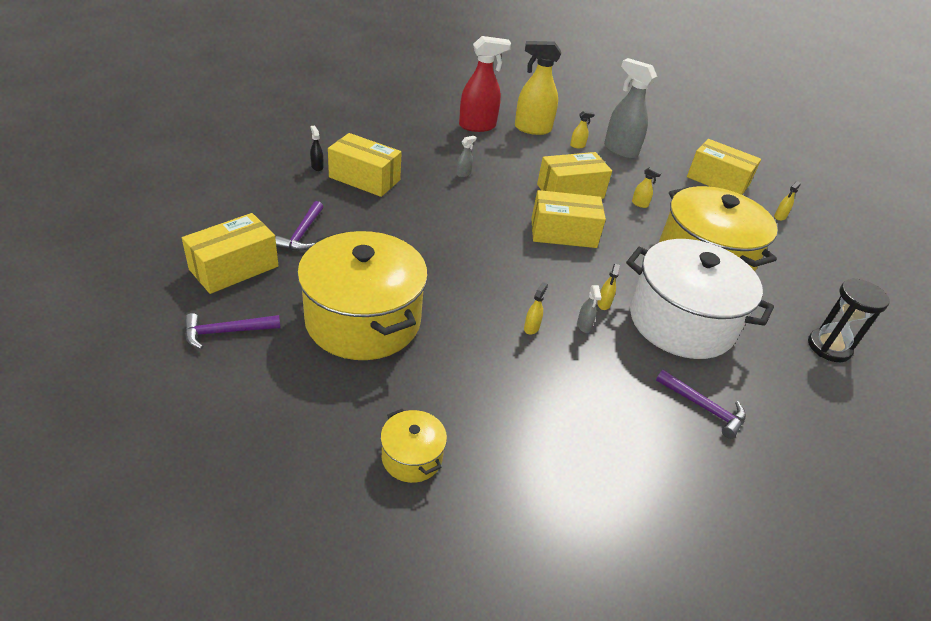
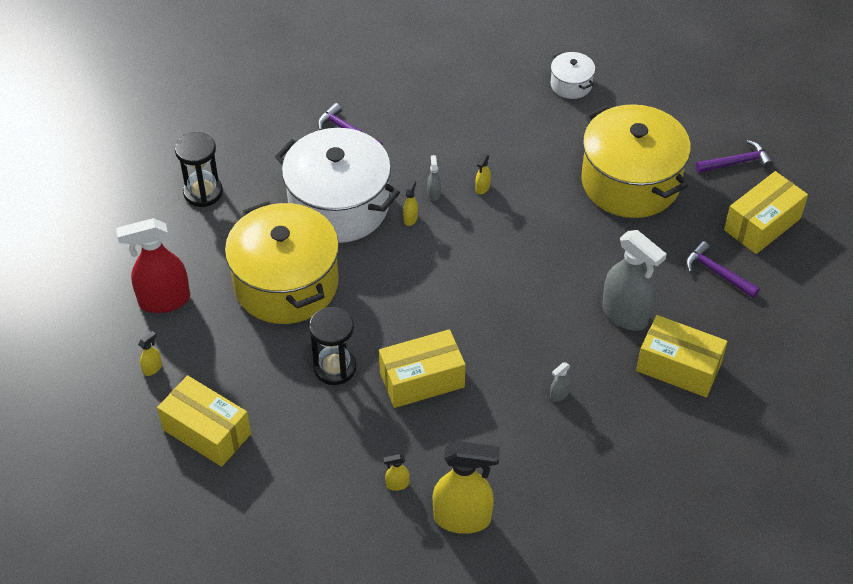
camera: 175 degrees left, 10 degrees up
(302, 233) = (717, 273): purple hammer -> purple hammer turned 60 degrees counterclockwise
(317, 166) = (741, 381): black spray bottle -> none
(412, 457) = (571, 84): yellow pot -> white pot
(477, 126) = (546, 510): red spray bottle -> red spray bottle (164, 301)
(563, 233) = (439, 306): yellow box -> none
(620, 150) = (334, 482): grey spray bottle -> grey spray bottle (625, 315)
(640, 204) = (335, 367): yellow spray bottle -> black hourglass

